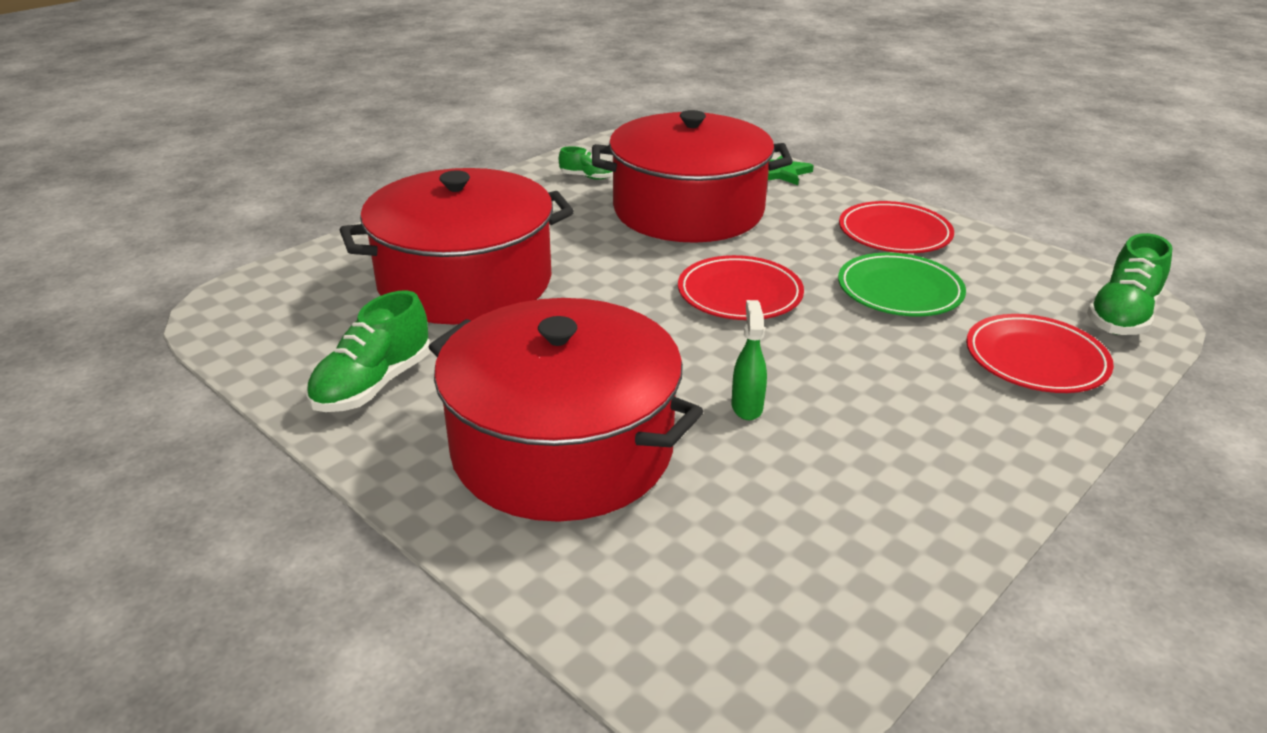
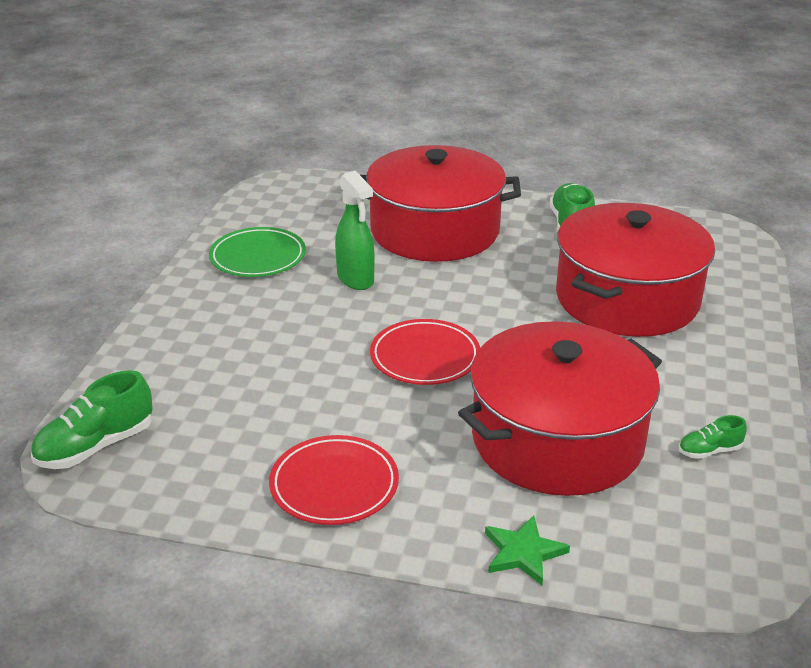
camera: 150 degrees right, 0 degrees up
(747, 407) = (356, 279): green spray bottle -> green spray bottle, size x1.54
(899, 291) = (299, 406): green plate -> green plate (258, 257)
(1035, 359) = (173, 374): red plate -> none
(1122, 316) = (96, 446): green shoe -> green shoe turned 135 degrees counterclockwise

